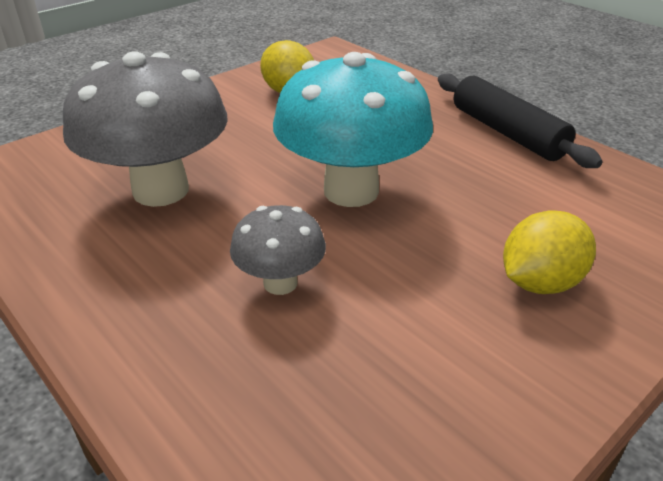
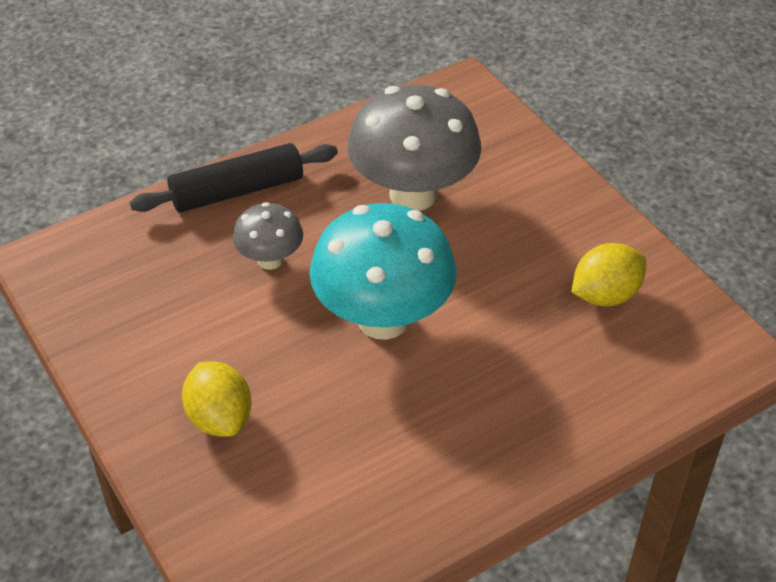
camera: 100 degrees right, 10 degrees up
(507, 133) = (473, 481): black rolling pin -> black rolling pin (237, 191)

